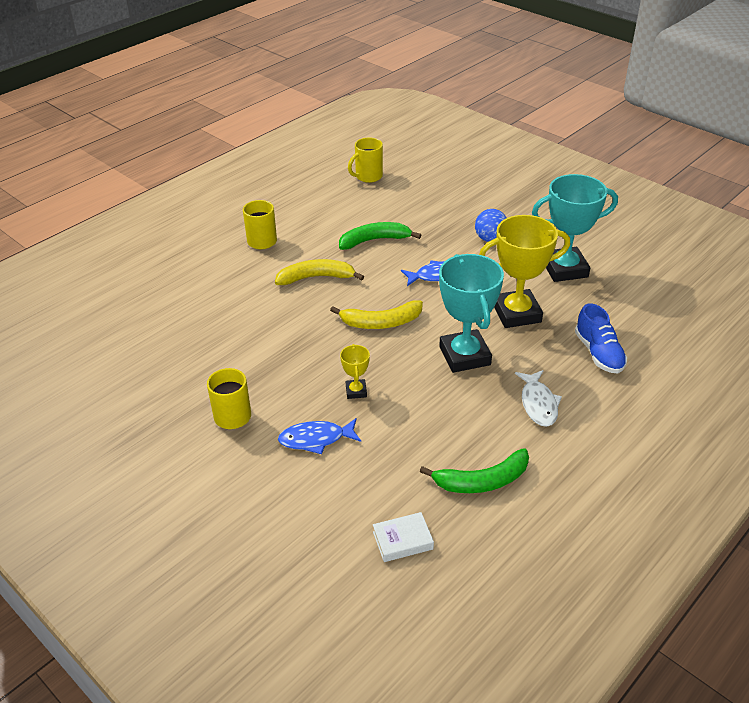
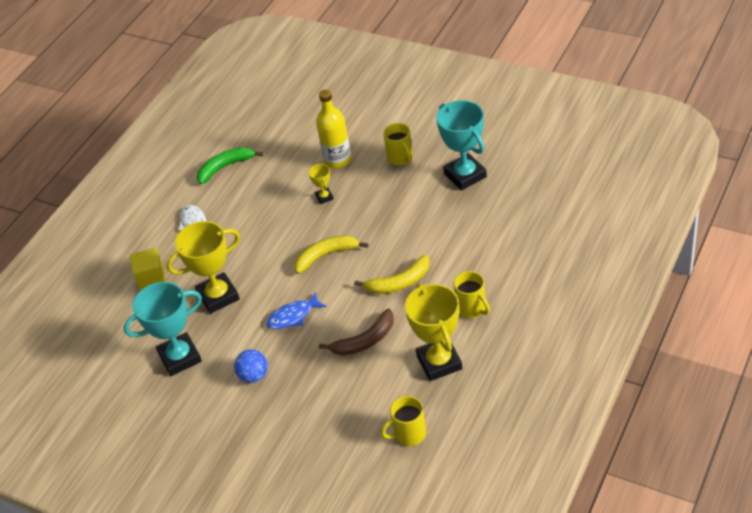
camera: 170 degrees right, 5 degrees up
(316, 211) = (439, 362): none -> yellow trophy
(316, 439) = (337, 160): blue fish -> yellow bottle
(368, 176) = (409, 434): yellow mug -> yellow mug turned 150 degrees counterclockwise
(374, 240) = (365, 341): green banana -> brown banana
(402, 540) = (265, 125): white book -> none
(464, 356) = (253, 246): turquoise trophy -> turquoise trophy (465, 175)
(598, 353) = (151, 278): blue shoe -> yellow cube

